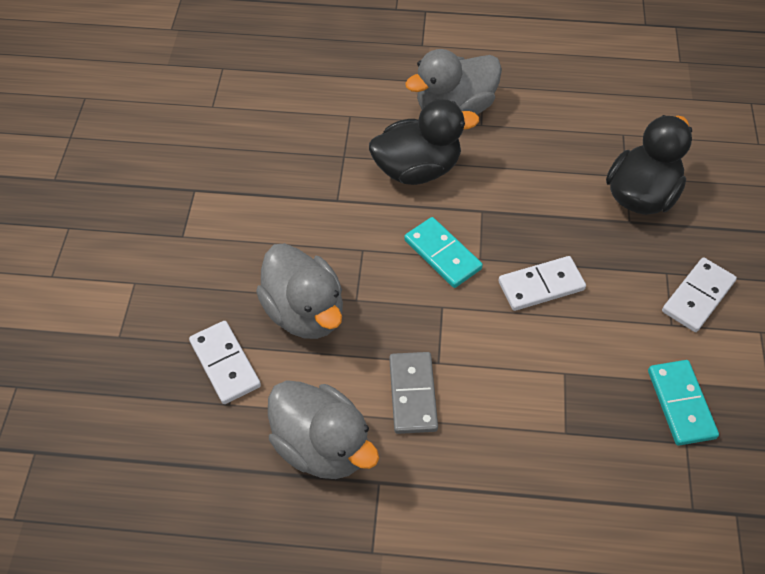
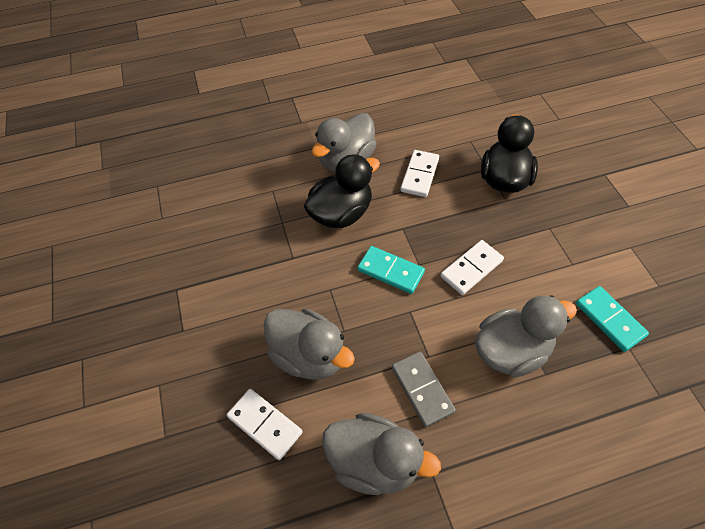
camera: 20 degrees left, 0 degrees up
(539, 393) = (511, 351): none -> grey duck
(697, 296) = (578, 237): white domino -> white domino (419, 175)

